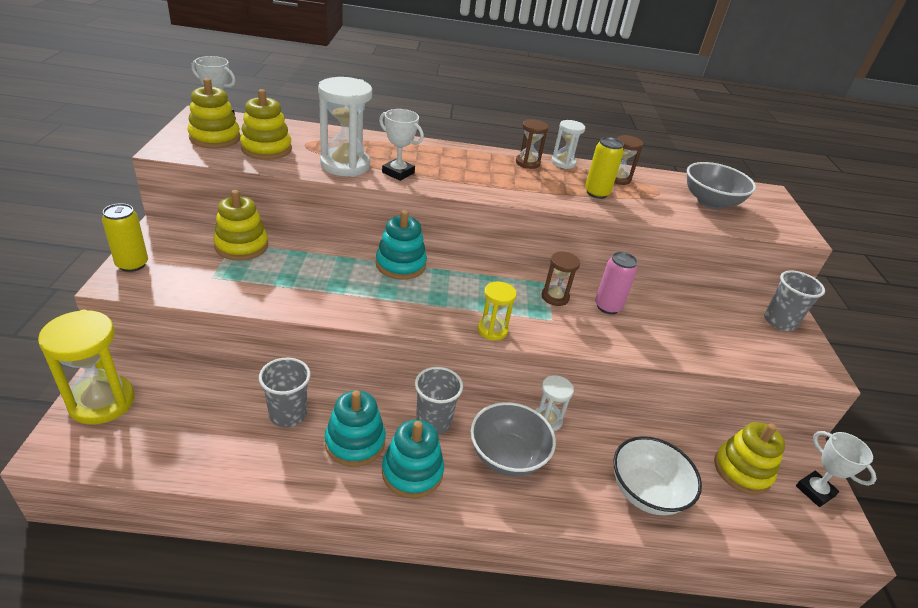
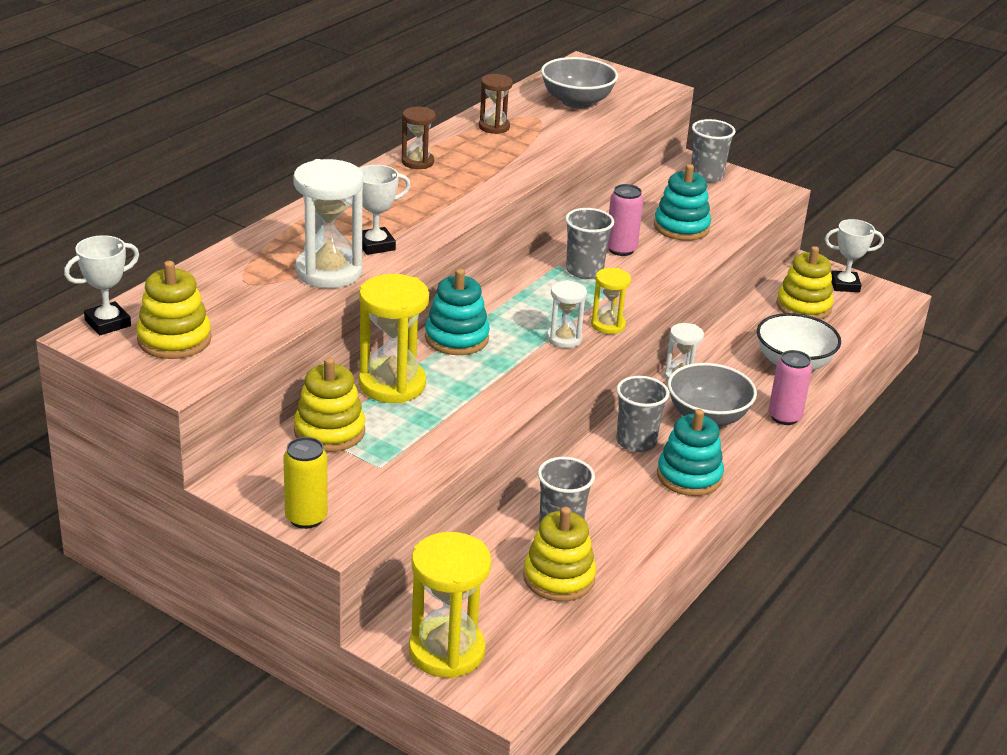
camera: 55 degrees left, 5 degrees down
(266, 149) = (239, 311): yellow stacking toy -> yellow stacking toy (558, 578)
(318, 254) = (392, 384): none -> yellow hourglass
(355, 442) = (629, 497): turquoise stacking toy -> turquoise stacking toy (681, 227)
(555, 297) = (584, 271): brown hourglass -> grey cup
(558, 513) = (784, 417): none -> pink can
(563, 163) = (434, 142): white hourglass -> white hourglass (564, 339)
(596, 193) = (513, 151): yellow can -> none

